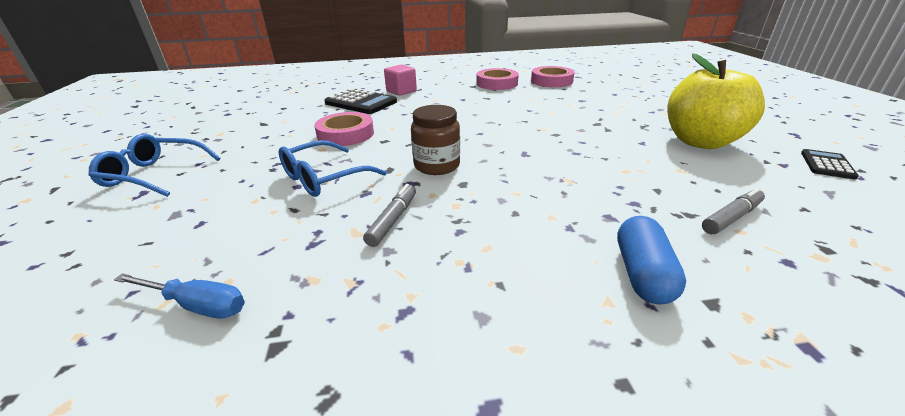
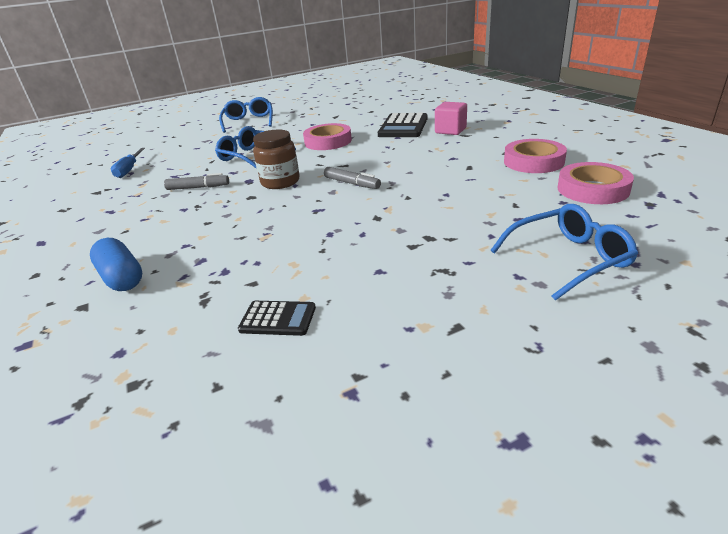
camera: 75 degrees right, 0 degrees up
(634, 99) = (568, 259): none -> blue glasses
(642, 274) = (121, 278): blue capsule -> blue capsule turned 60 degrees clockwise
(700, 142) = (407, 317): yellow apple -> none
(731, 218) = (196, 326): grey marker -> grey marker (352, 183)
(827, 165) = (368, 450): black calculator -> black calculator (278, 319)

